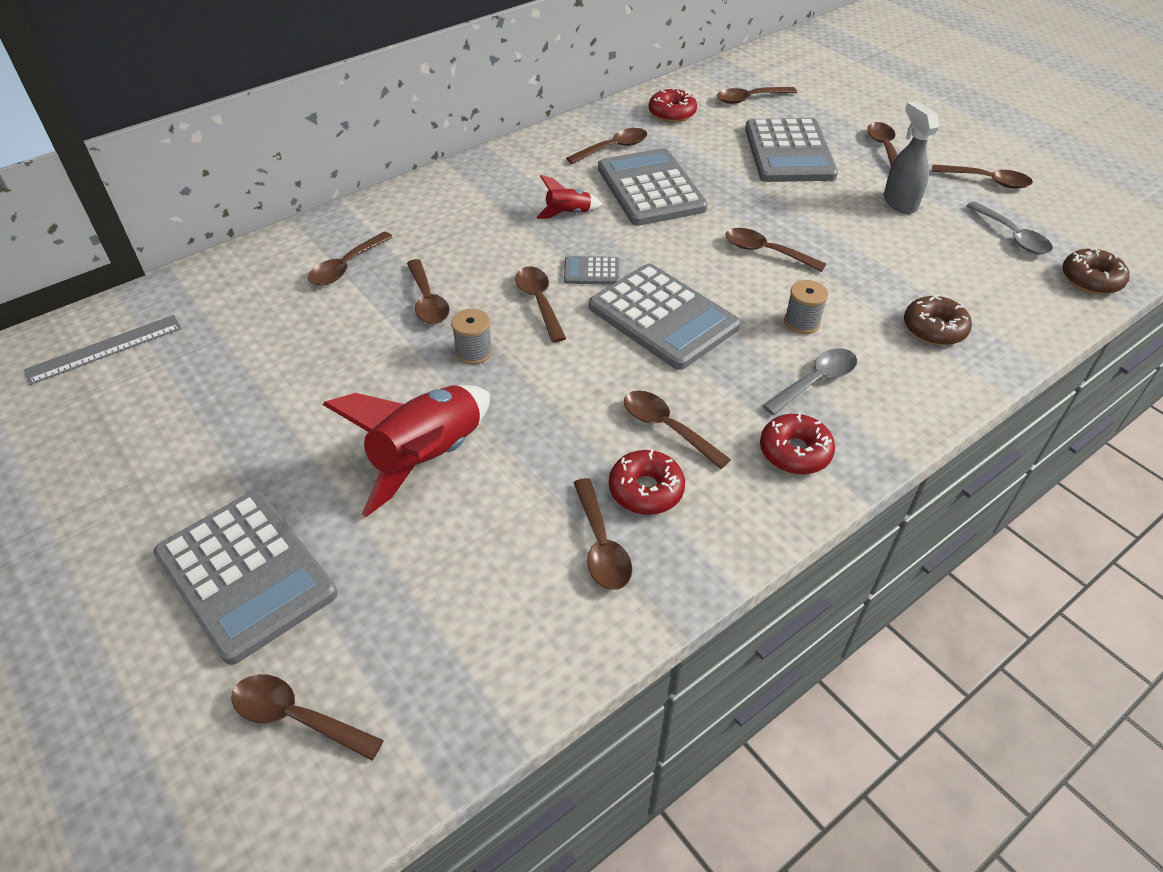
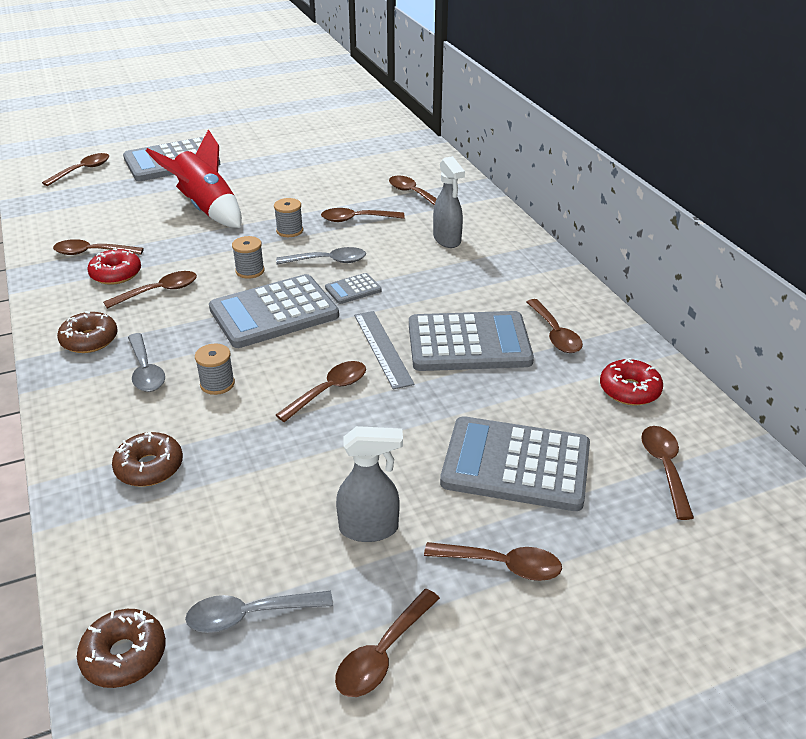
camera: 105 degrees right, 10 degrees down
(105, 349) = (369, 128): grey ruler -> grey ruler (382, 348)
(461, 225) = (447, 240): none -> grey spray bottle
(539, 302) = (328, 261): brown spoon -> grey spoon
(568, 213) = (443, 290): red rocket -> none
(586, 360) = (250, 271): none -> grey spool
(591, 271) = (353, 289): grey calculator -> grey calculator turned 135 degrees counterclockwise
(795, 452) = (89, 340): red donut -> brown donut

